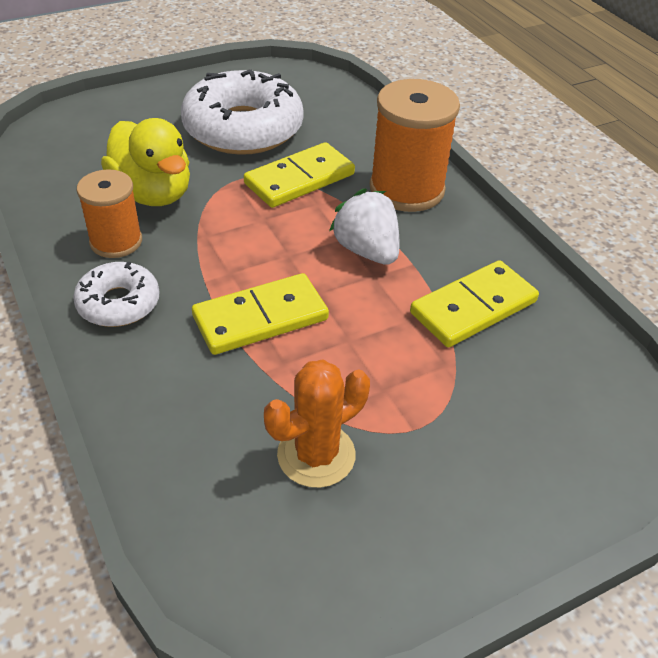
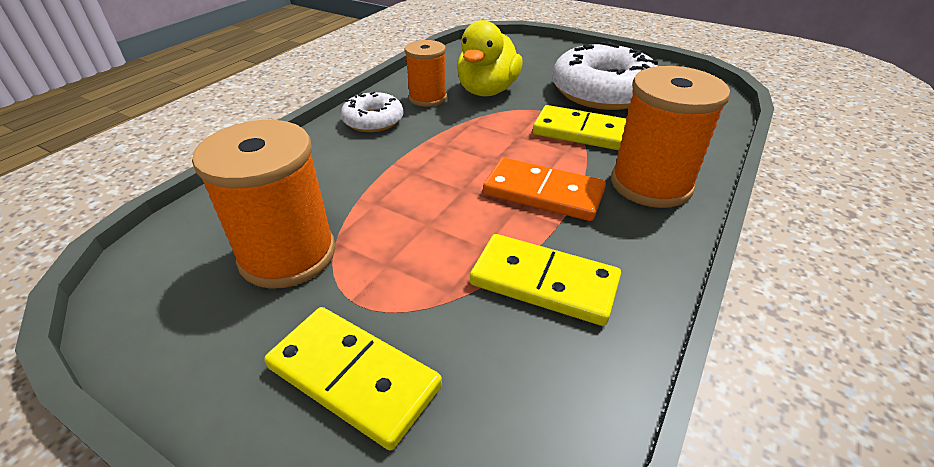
camera: 60 degrees right, 5 degrees down
(260, 318) = (411, 175): yellow domino -> yellow domino (353, 377)
(316, 455) = (288, 255): orange cactus -> orange spool
(367, 251) = (543, 193): white strawberry -> orange domino

